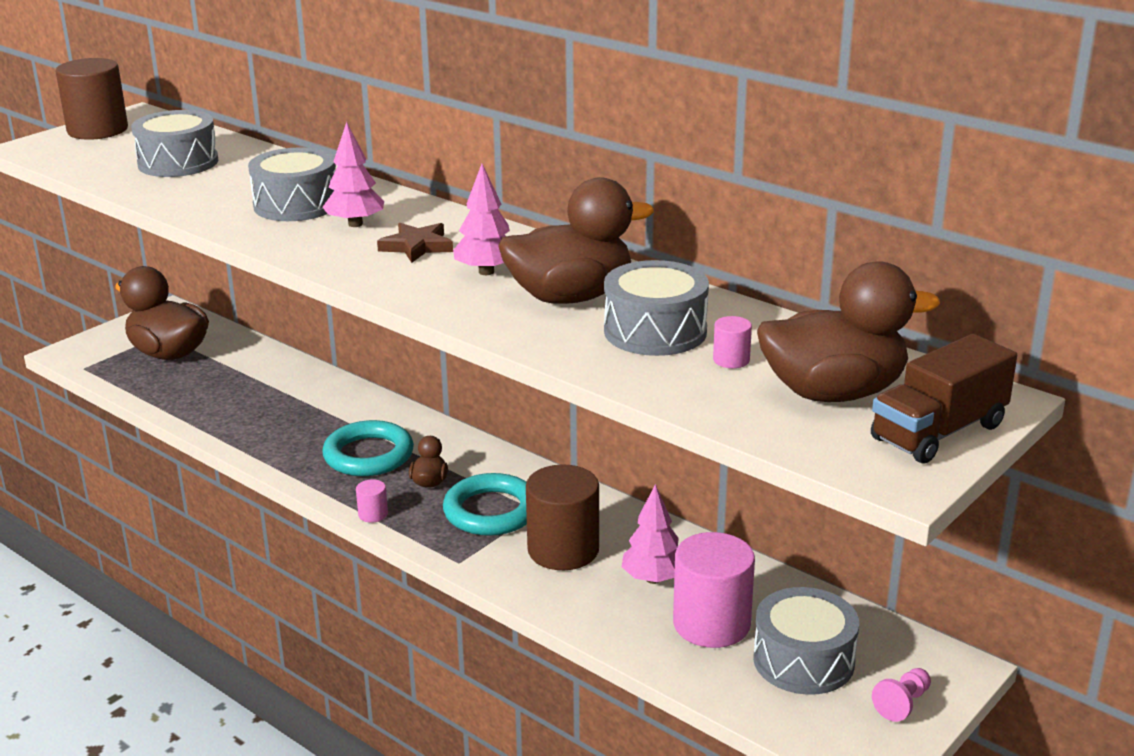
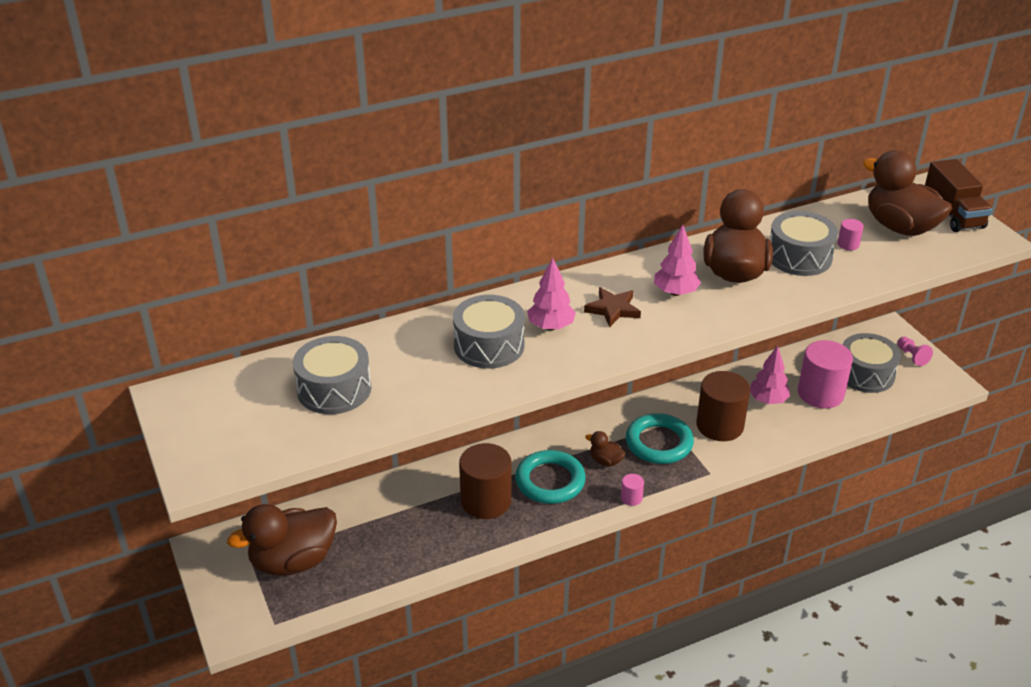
camera: 65 degrees left, 10 degrees up
(97, 130) = (192, 425): brown cylinder -> brown cylinder (486, 501)
(833, 393) = (900, 227): brown duck -> brown duck turned 60 degrees counterclockwise

